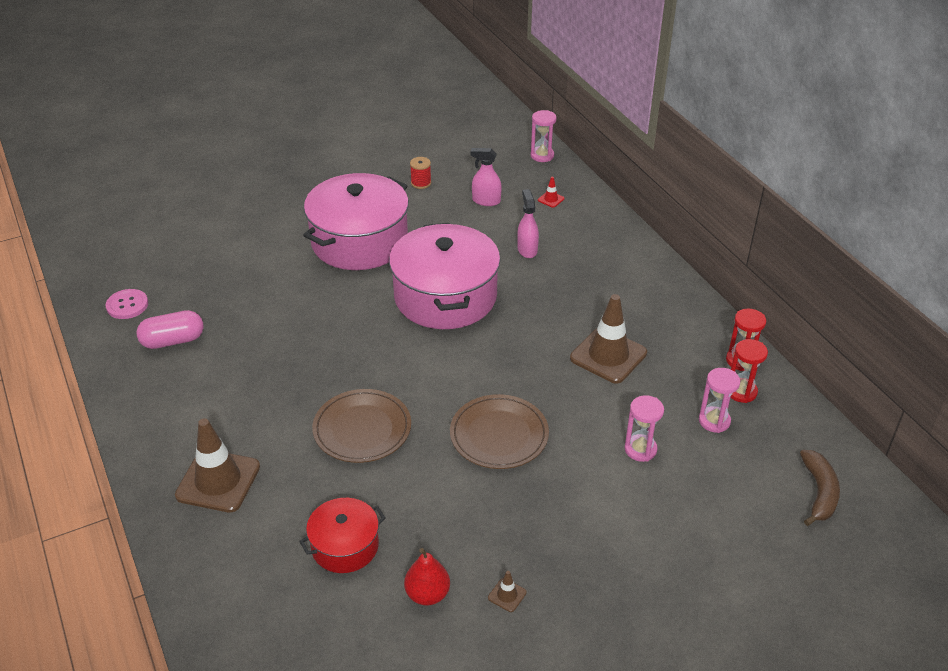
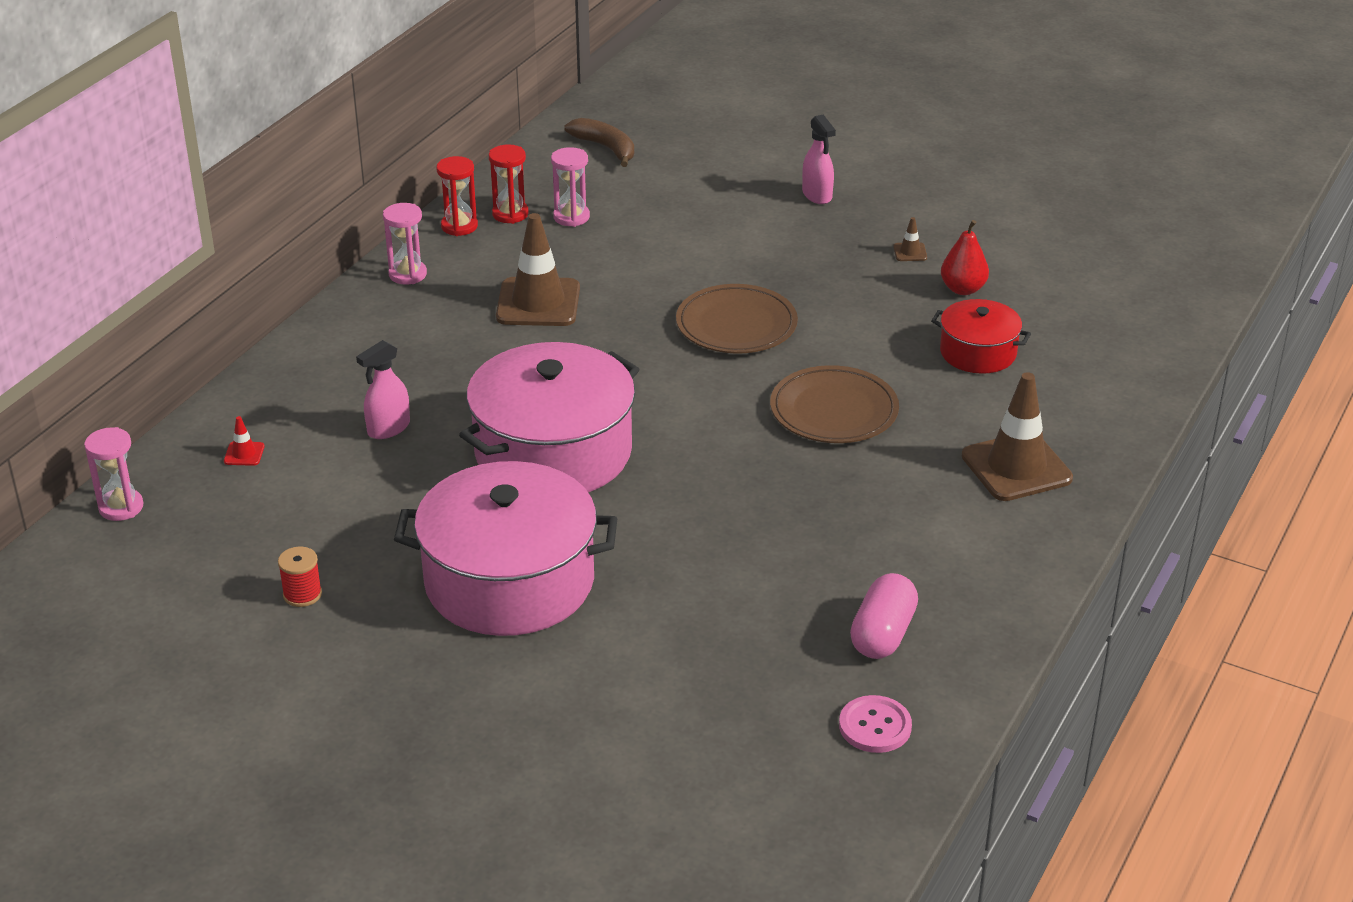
camera: 125 degrees left, 5 degrees down
(173, 341) = (883, 634): pink capsule -> pink capsule turned 75 degrees clockwise
(486, 201) = (299, 510): pink spray bottle -> pink spray bottle (817, 195)
(640, 449) = (658, 243): pink hourglass -> pink hourglass (407, 274)
(819, 492) = (606, 148): brown banana -> brown banana turned 75 degrees clockwise

